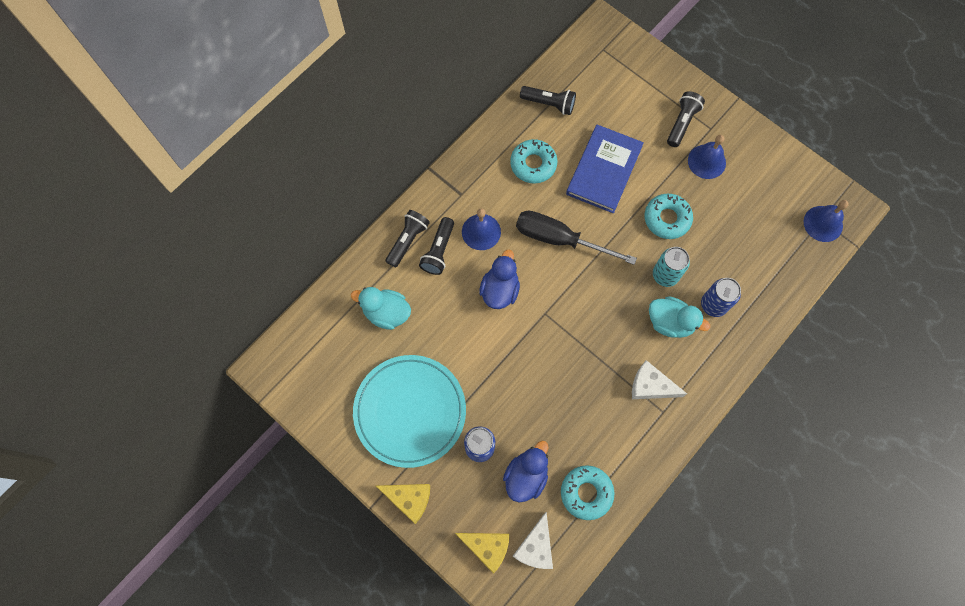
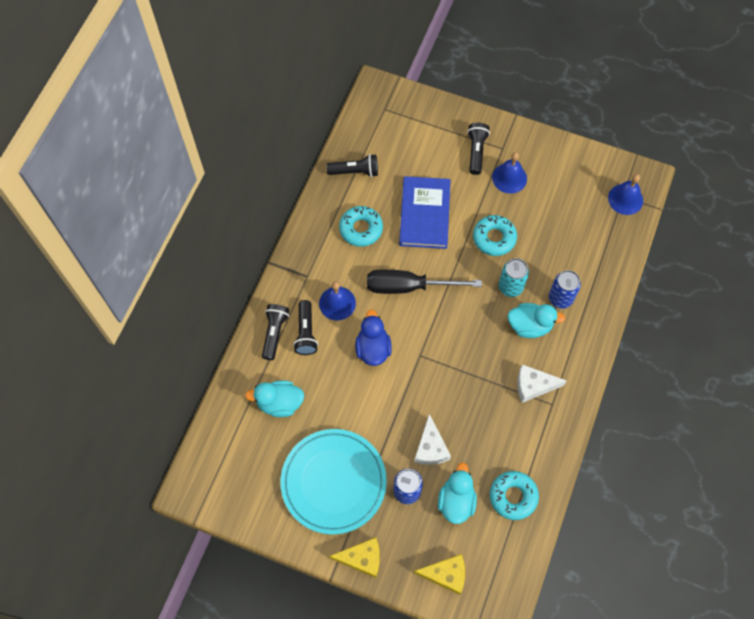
camera: 20 degrees left, 5 degrees down
(526, 476) = (456, 501): blue duck -> turquoise duck
(535, 547) = (487, 558): white cheese -> white cheese (430, 448)

